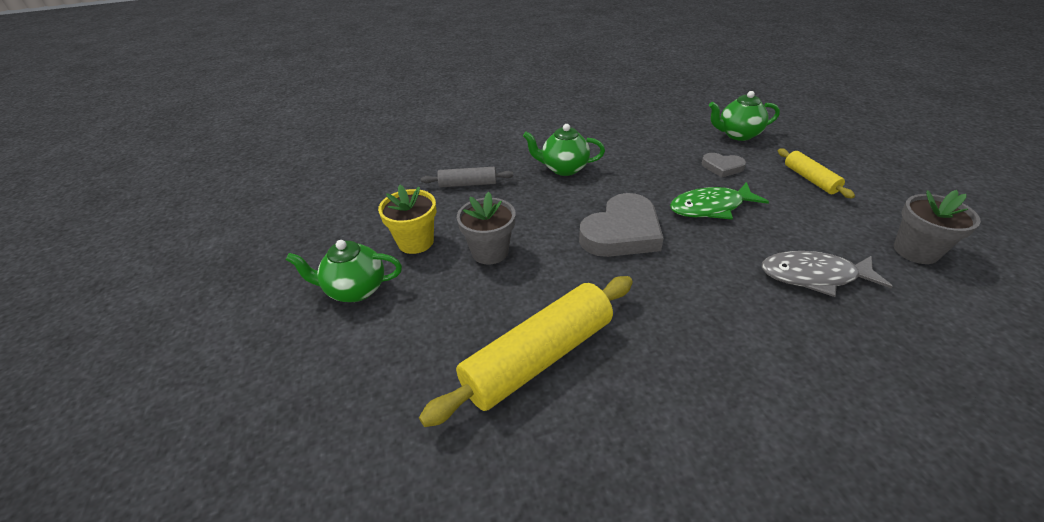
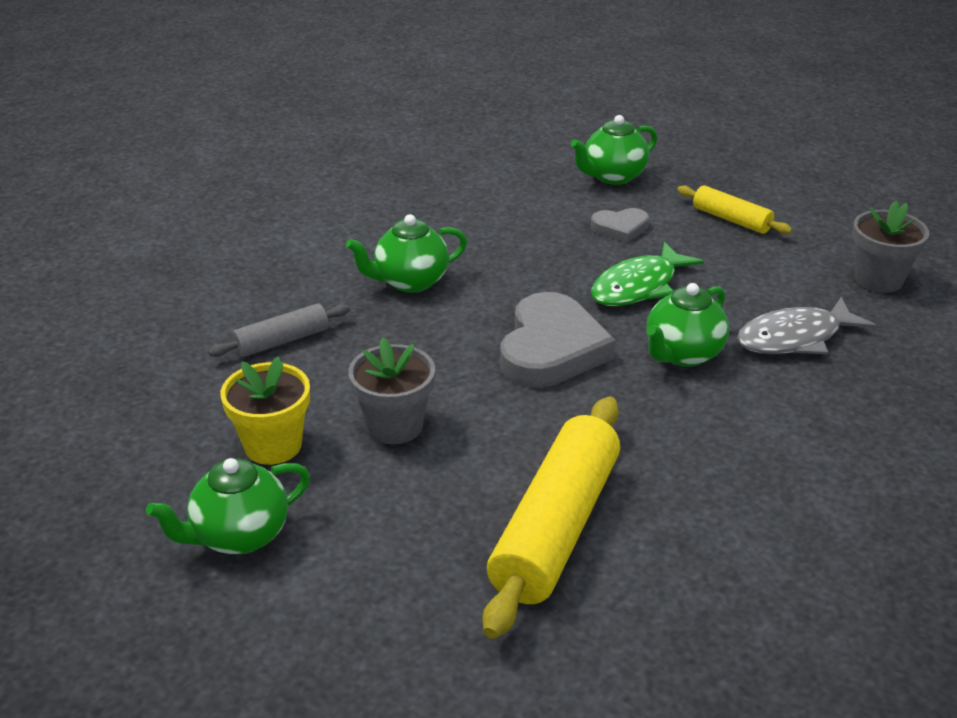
camera: 30 degrees left, 5 degrees down
(713, 262) = (682, 354): none -> green teapot

